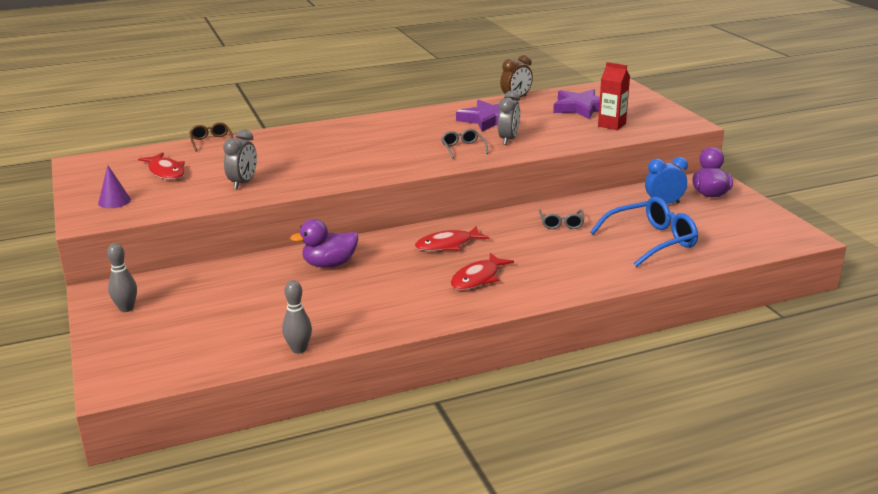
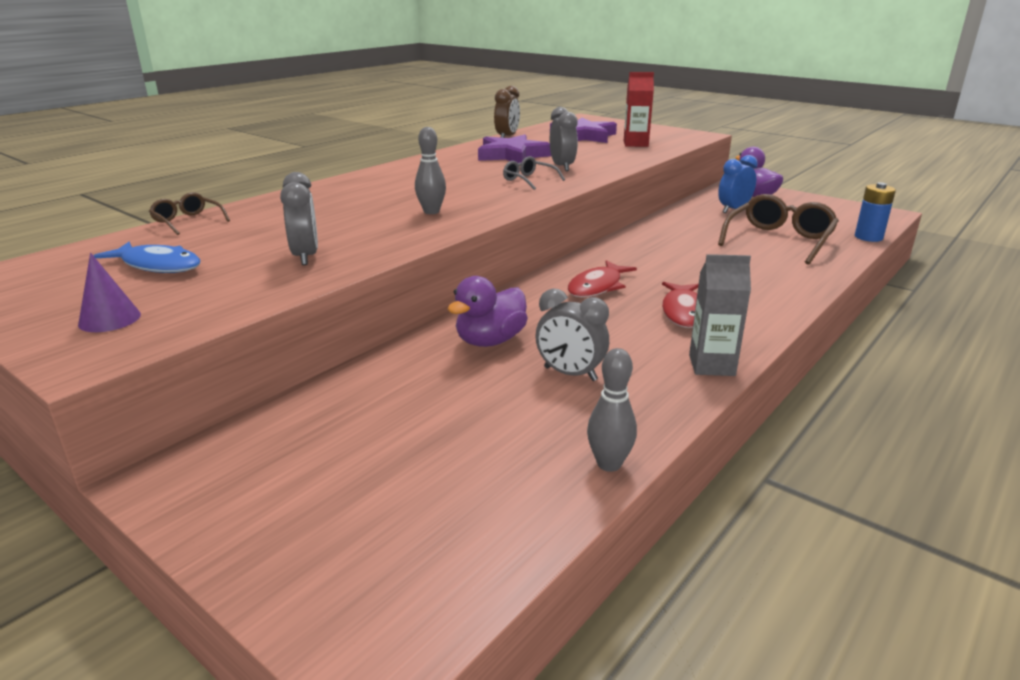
camera: 30 degrees left, 0 degrees up
(126, 308) = (245, 492): grey bowling pin -> grey bowling pin (431, 212)
(166, 172) = (158, 265): red fish -> blue fish
(346, 297) = (570, 374): none -> grey clock
(438, 317) = (711, 365): none -> grey carton
(561, 224) = (676, 243): grey glasses -> none
(651, 241) = (779, 240): blue glasses -> brown glasses
(738, 256) = (868, 237): none -> blue battery

